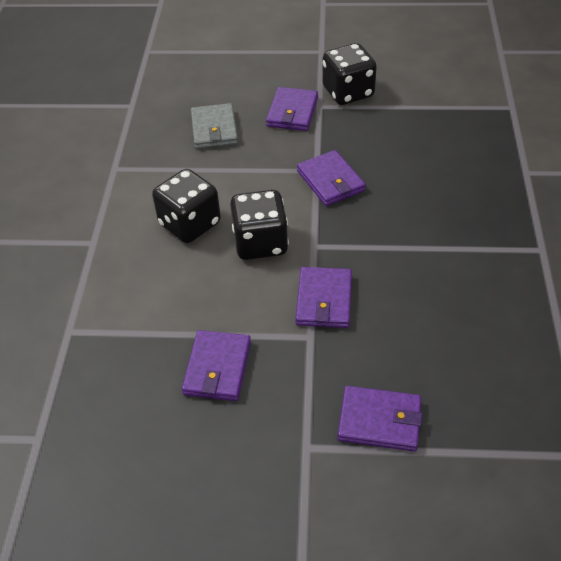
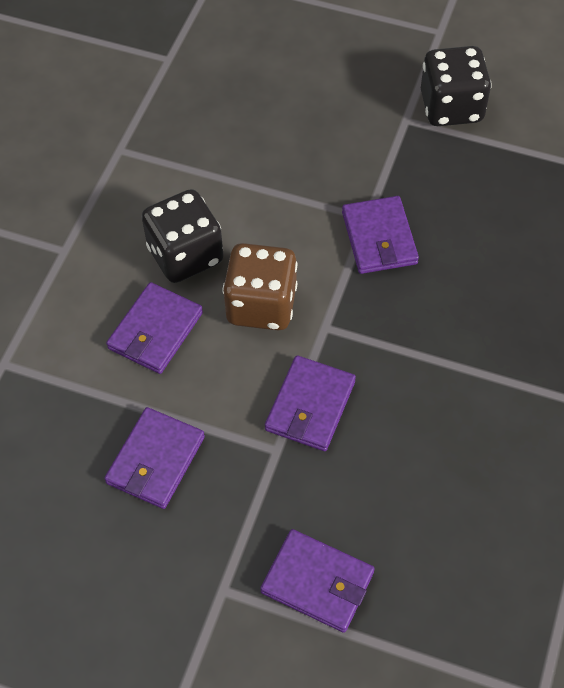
camera: 15 degrees right, 10 degrees up
(214, 129) = (260, 122): grey wallet -> none
(260, 243) = (261, 305): black dice -> brown dice
(292, 112) = (368, 120): purple wallet -> purple wallet (155, 331)

